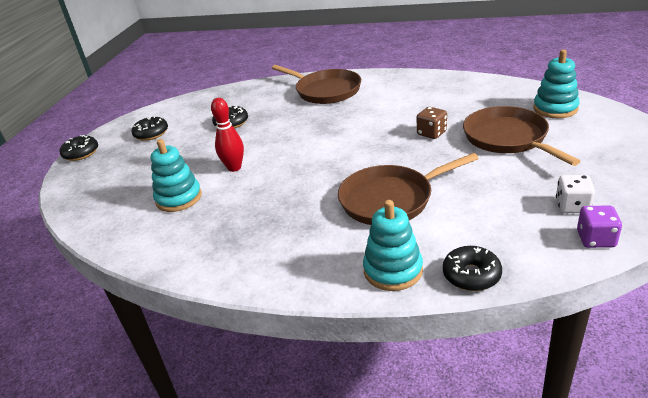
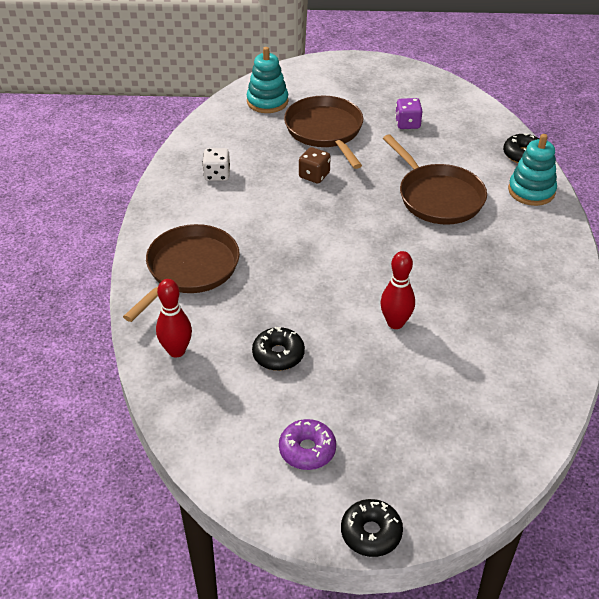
camera: 105 degrees left, 10 degrees up
(151, 133) = (307, 450): black donut -> purple donut
(179, 198) = (466, 359): turquoise stacking toy -> none
(254, 92) = (176, 351): none -> red bowling pin
(507, 138) = (325, 131): brown pan -> brown pan turned 105 degrees clockwise
(572, 206) = (429, 107): white dice -> white dice (217, 175)
(595, 239) = (467, 102): purple dice -> purple dice (407, 123)

